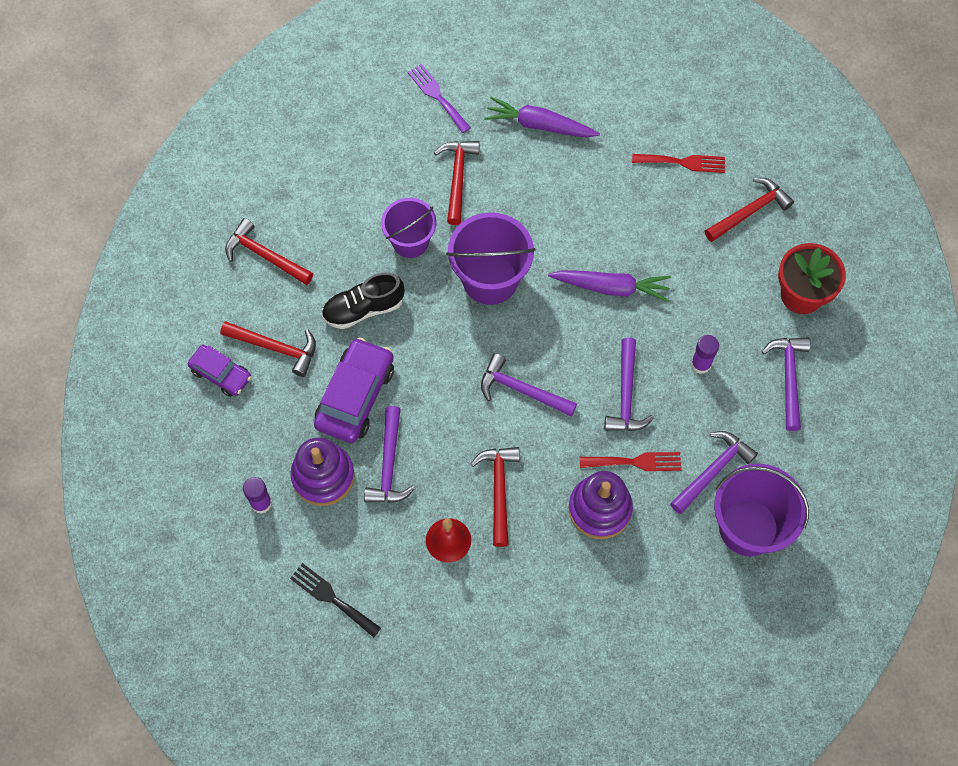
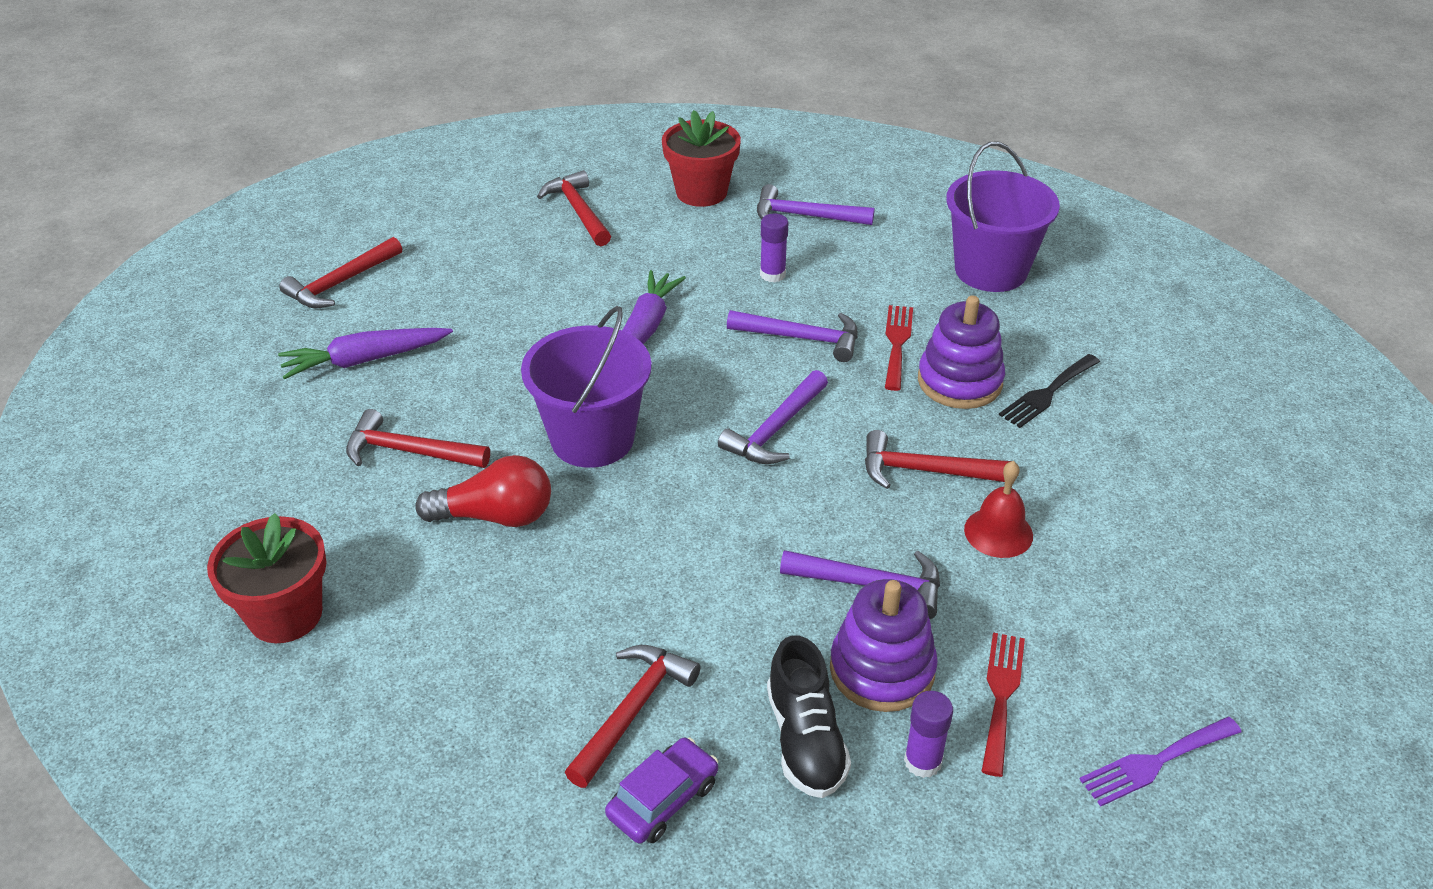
camera: 80 degrees left, 25 degrees down
(265, 256) = (447, 708): red hammer -> red hammer (341, 283)
(317, 157) = (285, 615): none -> red flower pot
(332, 598) = (1093, 680): black fork -> black fork (1047, 393)
(355, 396) = (747, 613): purple car -> none
(363, 309) = (595, 585): black shoe -> black shoe (805, 740)
(410, 241) = (496, 516): purple bucket -> red light bulb
(437, 96) = (254, 456): purple fork -> purple fork (1155, 762)
(539, 125) = (365, 360): purple carrot -> purple carrot turned 45 degrees clockwise
(683, 162) = (487, 249): red fork -> red fork (1001, 696)
(712, 471) = (916, 285): purple hammer -> none

